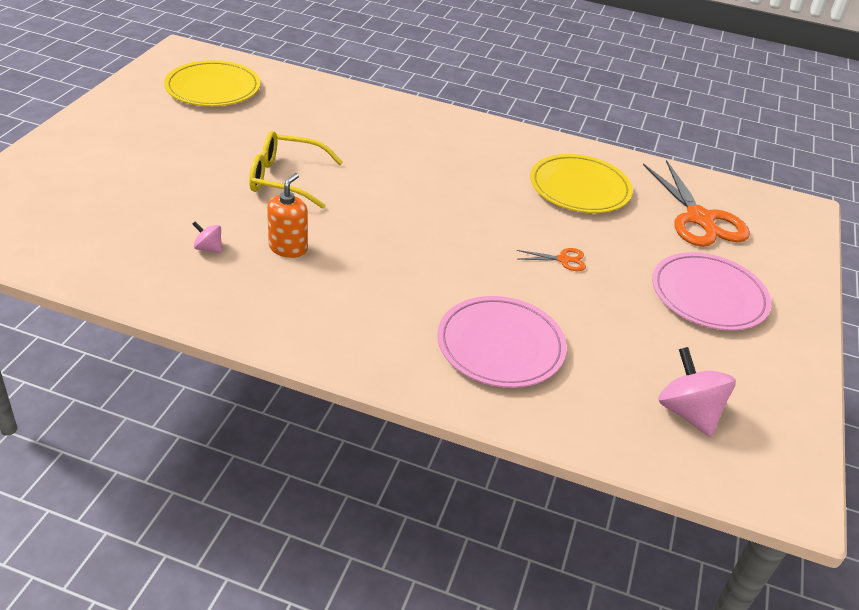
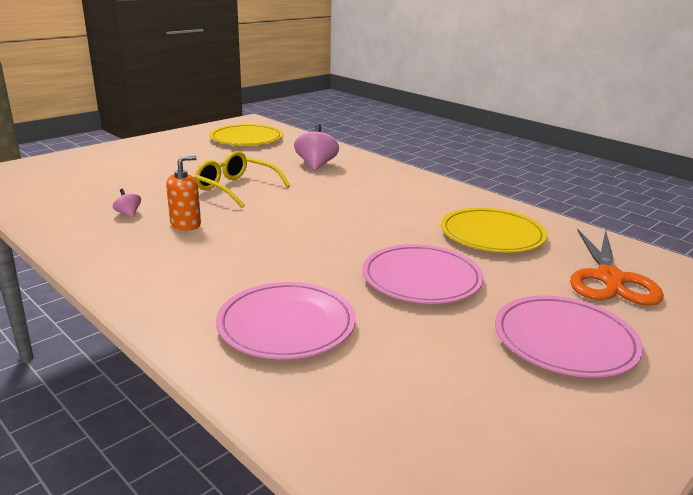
camera: 30 degrees right, 15 degrees down
(563, 260) = (421, 278): orange scissors -> pink plate
(688, 412) = (437, 438): pink spinning top -> pink spinning top (316, 165)

